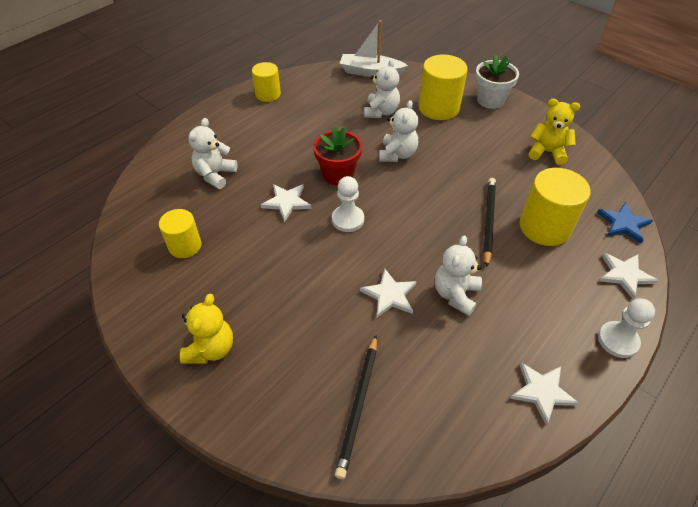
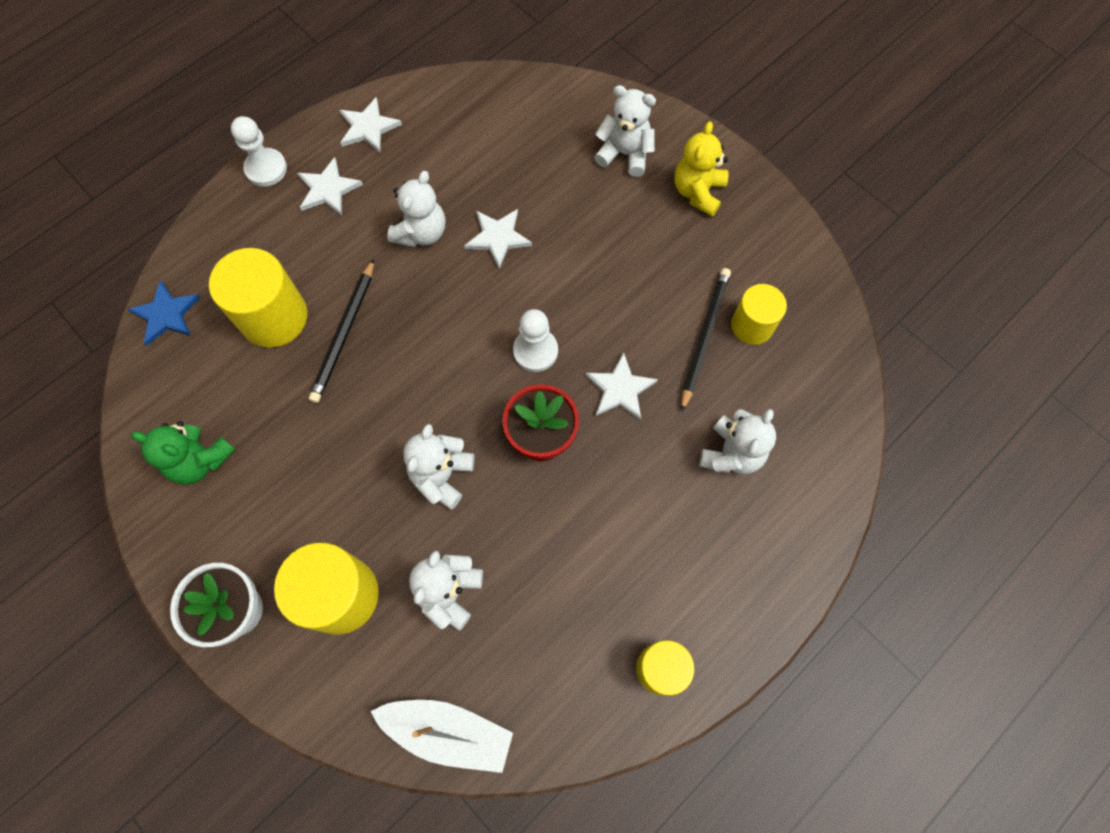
camera: 175 degrees left, 20 degrees up
(279, 383) = (625, 154): none -> white teddy bear
(358, 406) = (548, 129): black pencil -> black pencil (704, 337)
(547, 152) = (200, 460): yellow teddy bear -> green teddy bear
(625, 275) = (211, 241): white star -> white star (328, 189)

